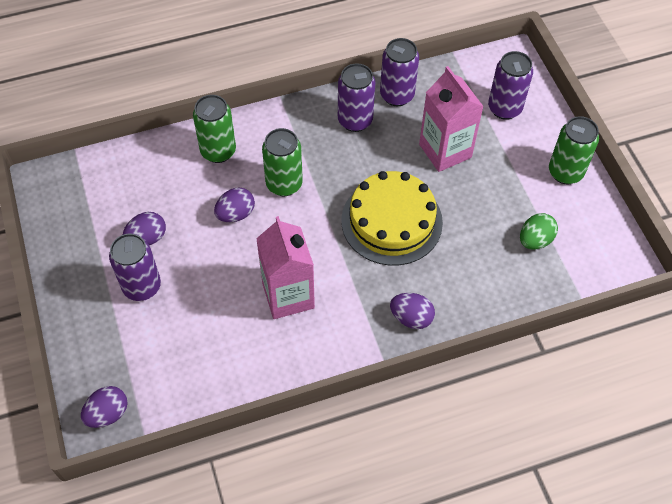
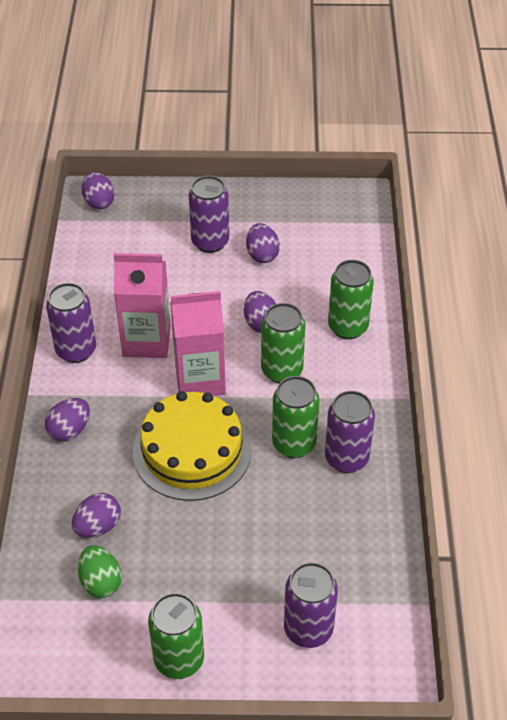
camera: 110 degrees right, 10 degrees down
(355, 156) = (294, 444): none -> green can
(397, 95) = (371, 513): purple can -> purple can (76, 350)
(445, 151) = (266, 535): pink carton -> pink carton (200, 380)
(491, 260) = (98, 526): none -> purple egg

